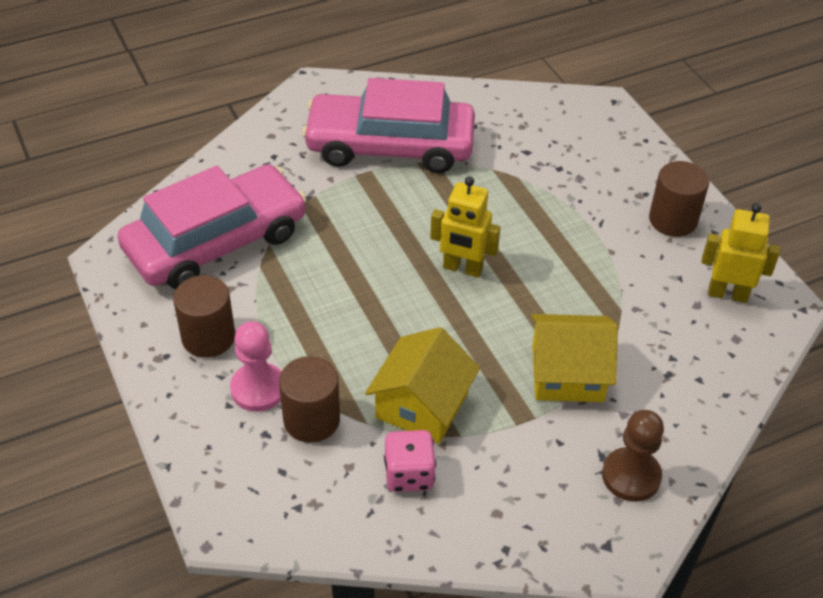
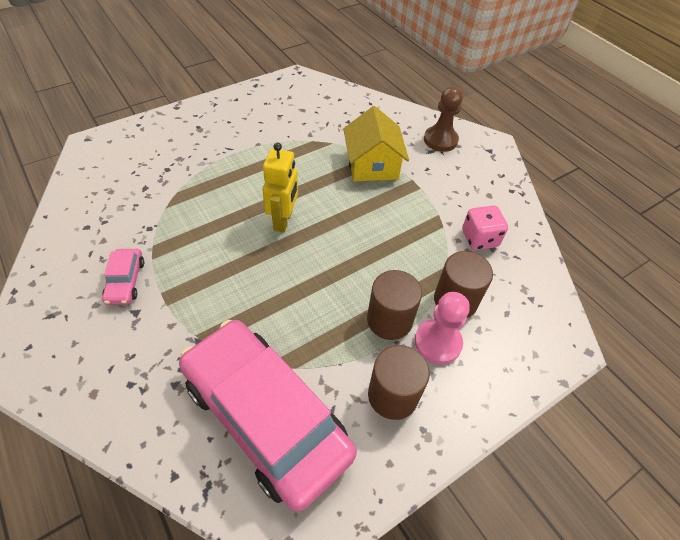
camera: 100 degrees left, 5 degrees up
(390, 146) = (125, 281): pink car -> pink car, size x0.40
(422, 405) = (420, 236): yellow house -> none
(673, 220) = (225, 115): brown cylinder -> brown cylinder (389, 320)
(727, 293) = (291, 97): yellow robot -> none

